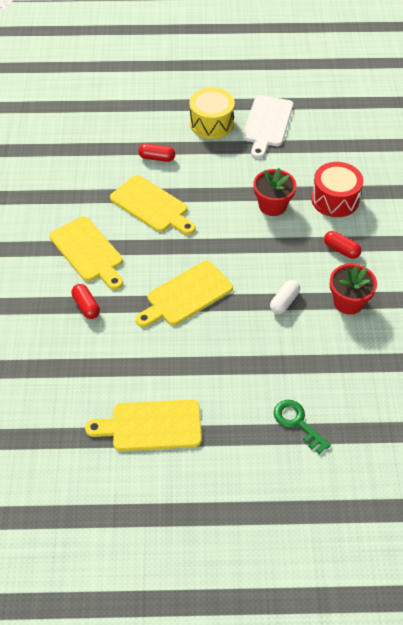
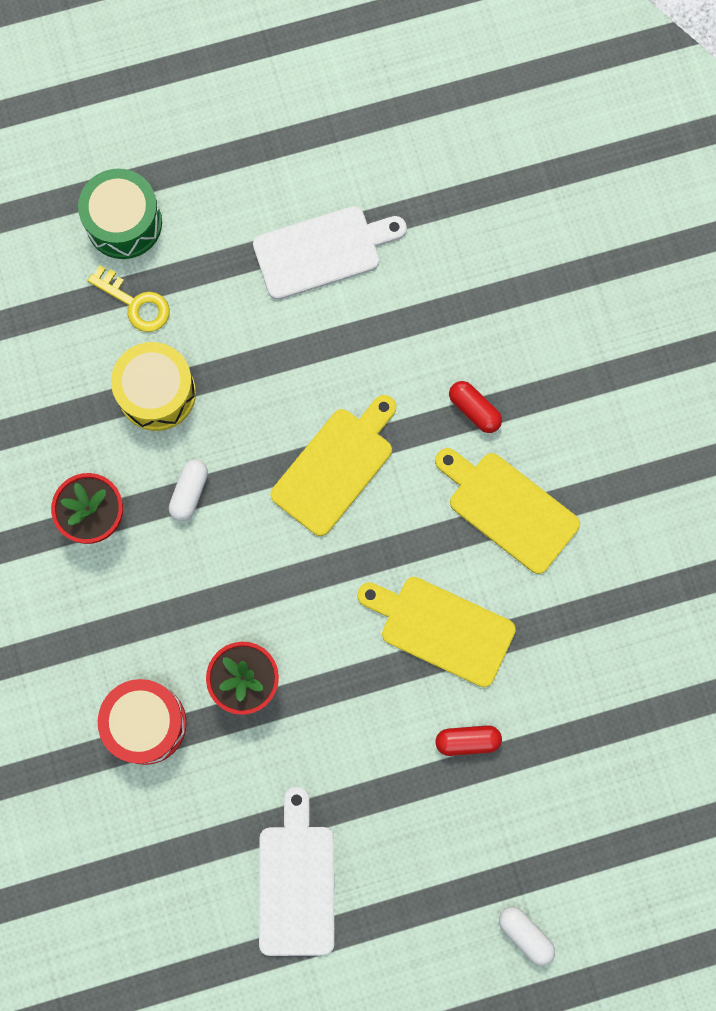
camera: 165 degrees right, 25 degrees up
(151, 426) = (323, 251): yellow cutting board -> white cutting board
(158, 86) = (525, 934): none -> white capsule
(211, 123) = (397, 856): yellow drum -> yellow drum (157, 393)
(295, 482) = (124, 222): none -> green drum
(297, 423) = (135, 303): green key -> yellow key
(341, 250) = (120, 615): red capsule -> none

